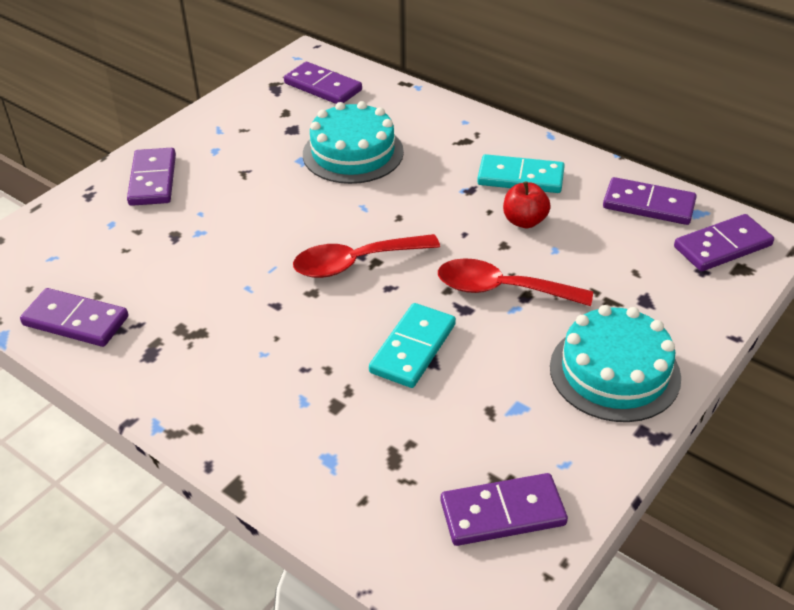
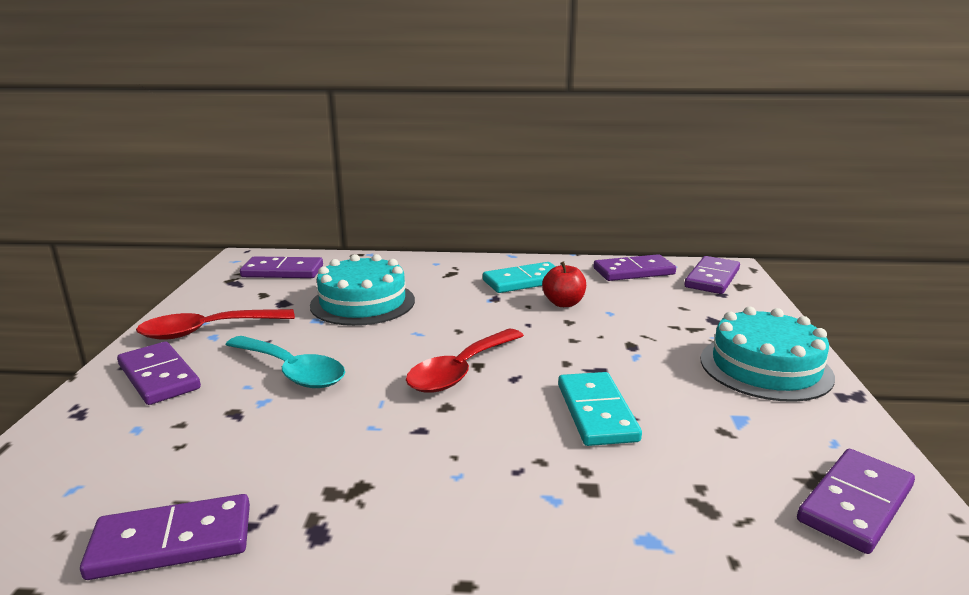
camera: 35 degrees left, 20 degrees down
(239, 211) = (292, 371): none -> turquoise spoon
(501, 289) = (607, 347): red spoon -> red spoon (206, 331)

